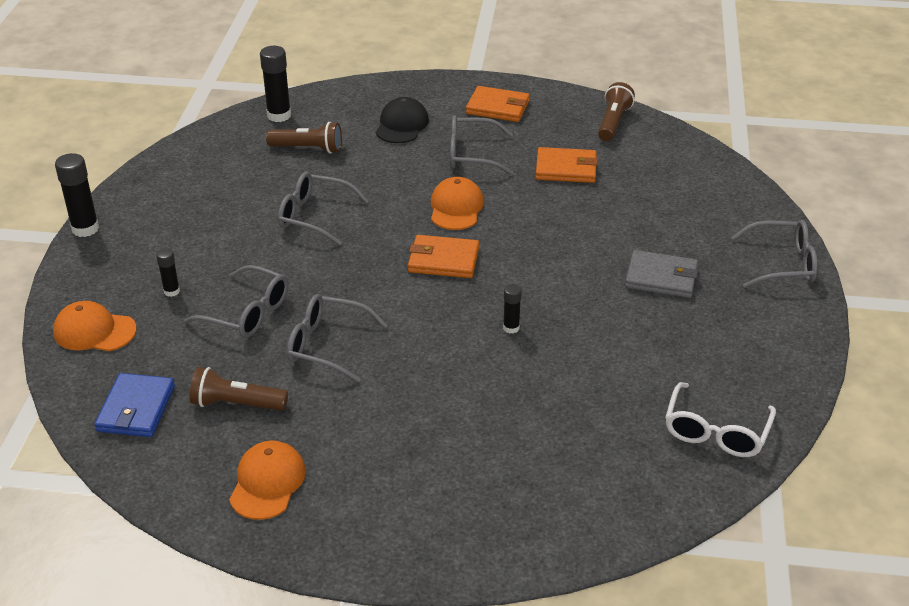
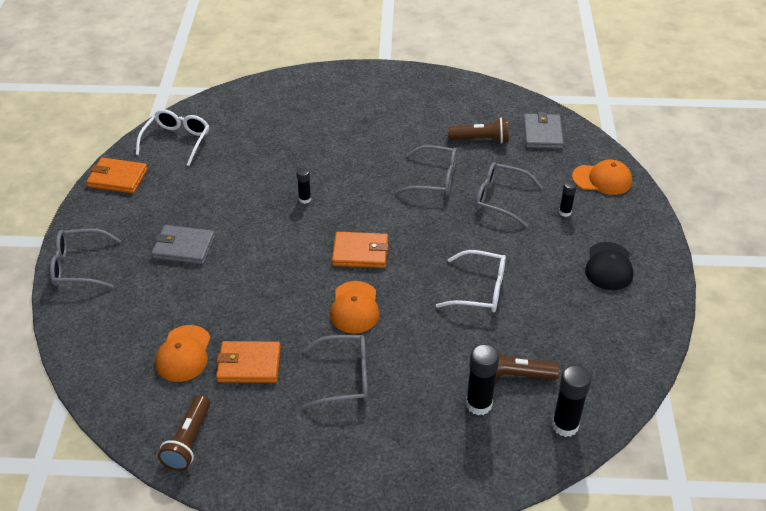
camera: 175 degrees right, 5 degrees up
(85, 229) = (670, 264): black glue stick -> black glue stick (479, 404)
(136, 409) = (542, 133): blue wallet -> grey wallet
(267, 483) = (445, 101): orange cap -> orange cap (183, 354)
(315, 216) = (479, 290): grey glasses -> white glasses
(402, 125) = (425, 419): black cap -> black cap (609, 266)
(498, 107) = (319, 459): orange wallet -> orange wallet (117, 178)

